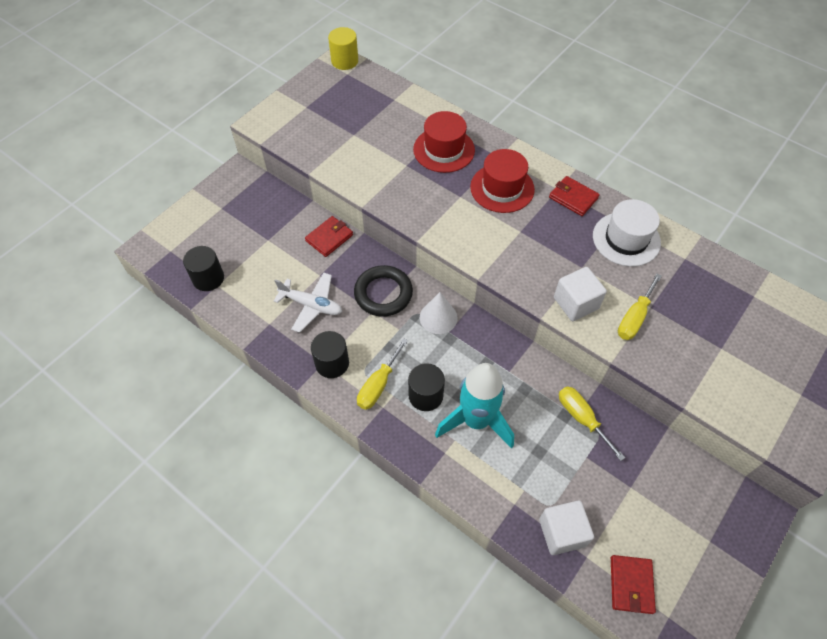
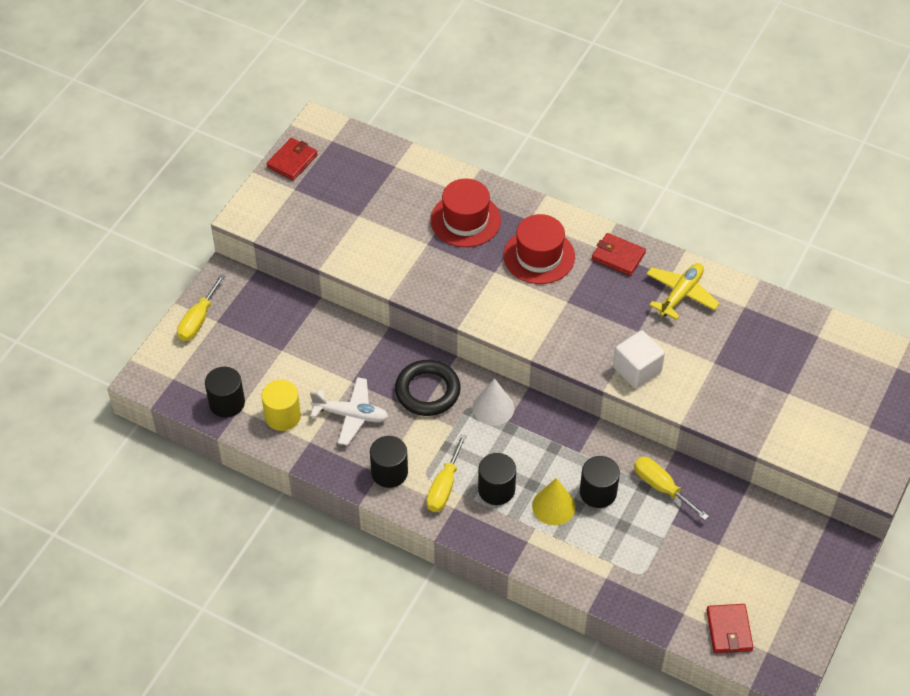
camera: 10 degrees left, 5 degrees down
(329, 238) = (352, 338): red wallet -> red wallet (292, 161)
(344, 61) = (324, 124): yellow cylinder -> yellow cylinder (282, 416)
(476, 421) = (553, 506): turquoise rocket -> yellow cone
(520, 414) = (598, 492): none -> black cylinder
(562, 532) = (657, 596): white cube -> none
(626, 239) = (681, 294): white hat -> yellow plane
(634, 318) = (698, 376): yellow screwdriver -> yellow screwdriver (198, 320)

